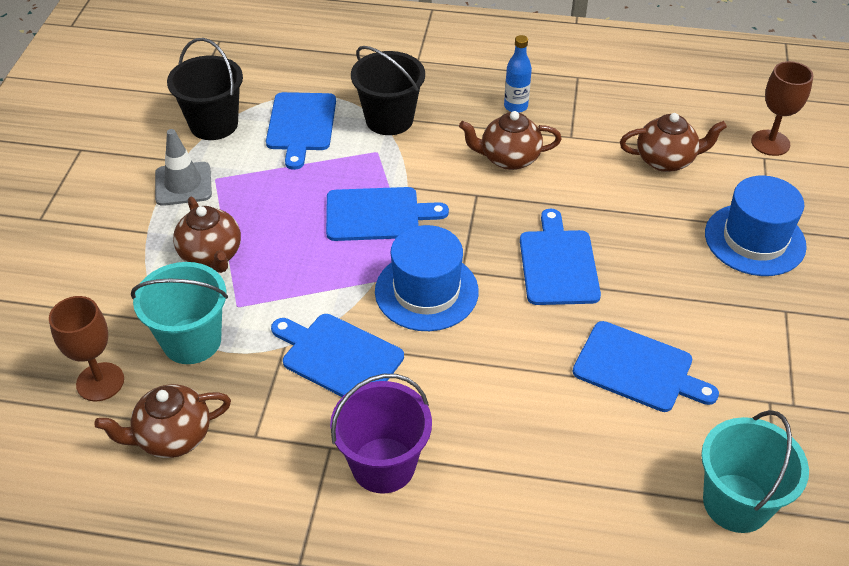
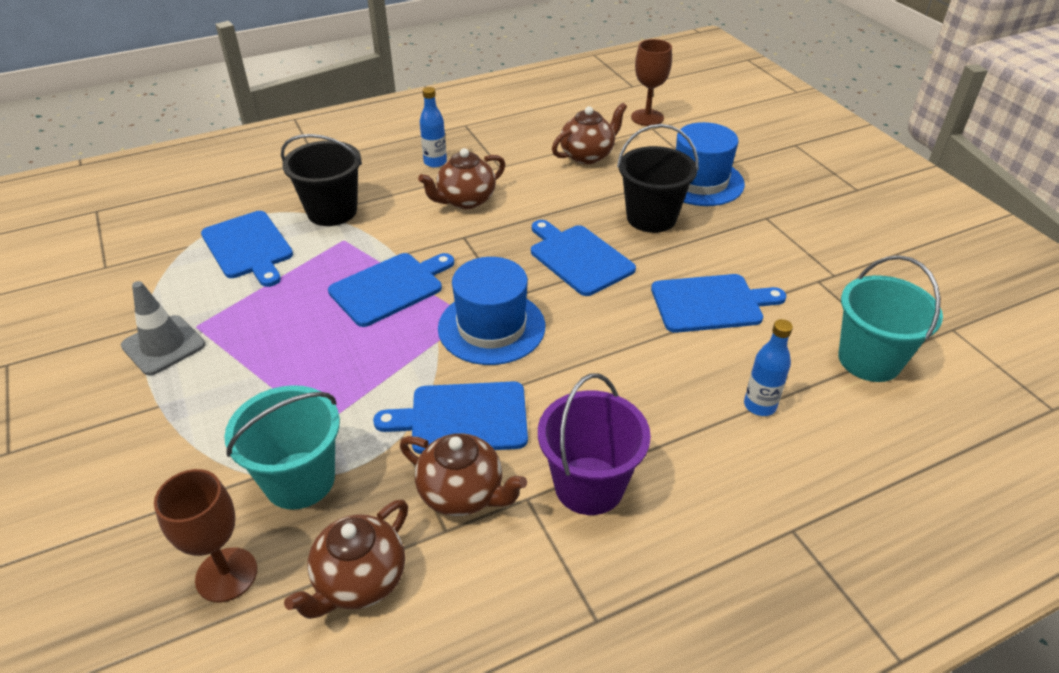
camera: 35 degrees left, 5 degrees down
(211, 255) = (252, 394): brown teapot -> brown teapot (463, 494)
(214, 124) = (152, 281): black bucket -> black bucket (651, 218)
(586, 483) = (759, 405): none -> blue bottle

